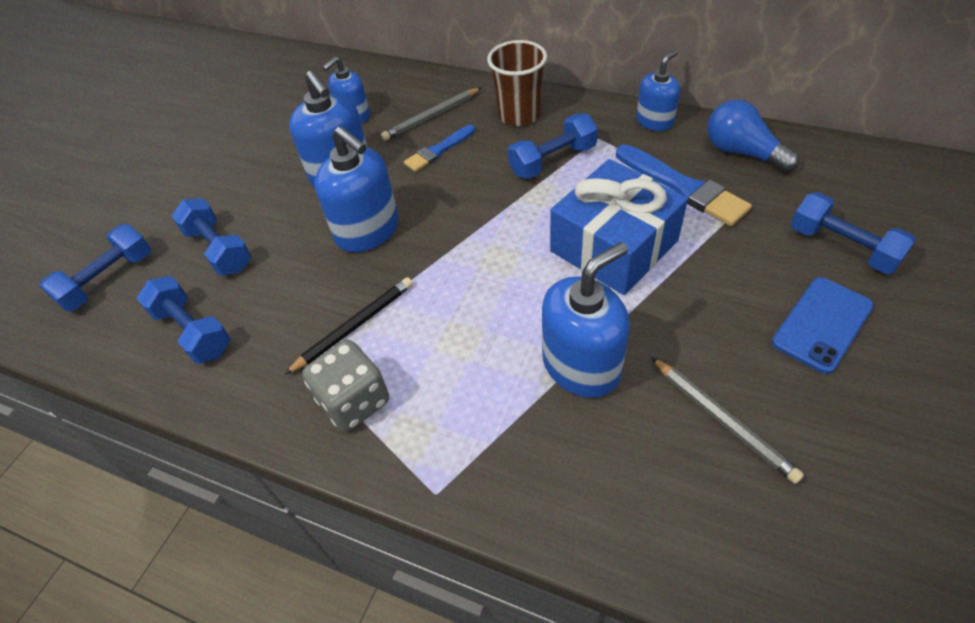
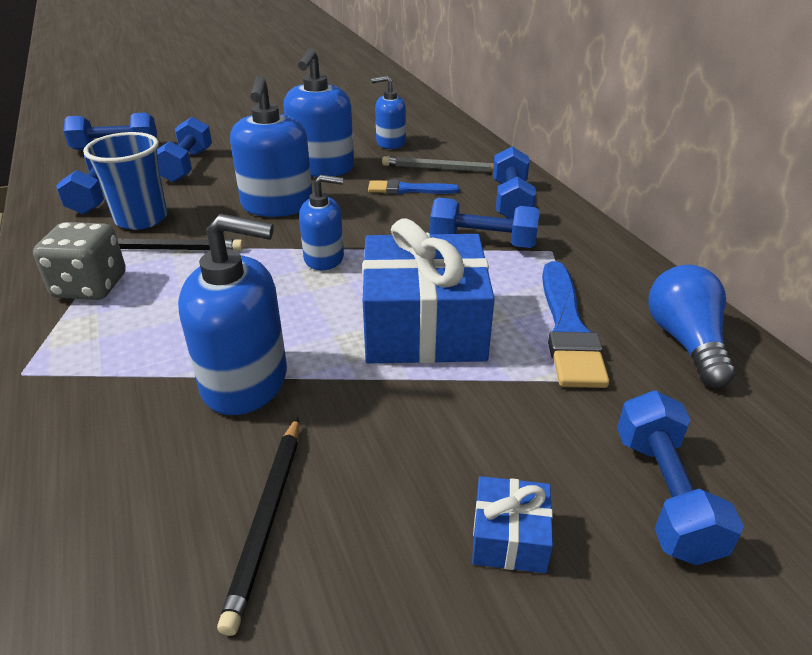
camera: 40 degrees right, 15 degrees down
(279, 322) = (141, 219): none -> blue cup
(519, 115) = (511, 201): brown cup -> blue dumbbell
(654, 121) = (630, 268): blue soap dispenser -> blue soap dispenser (324, 258)
(722, 420) = (267, 519): grey pencil -> black pencil
(822, 324) = (509, 537): blue phone -> blue gift

